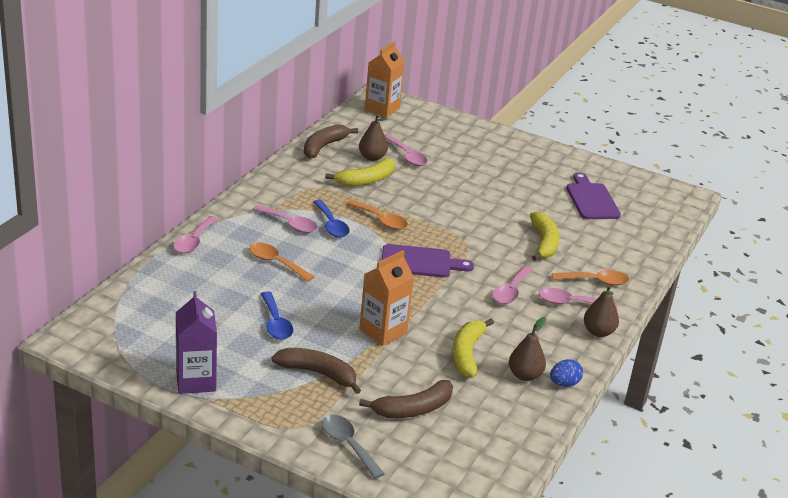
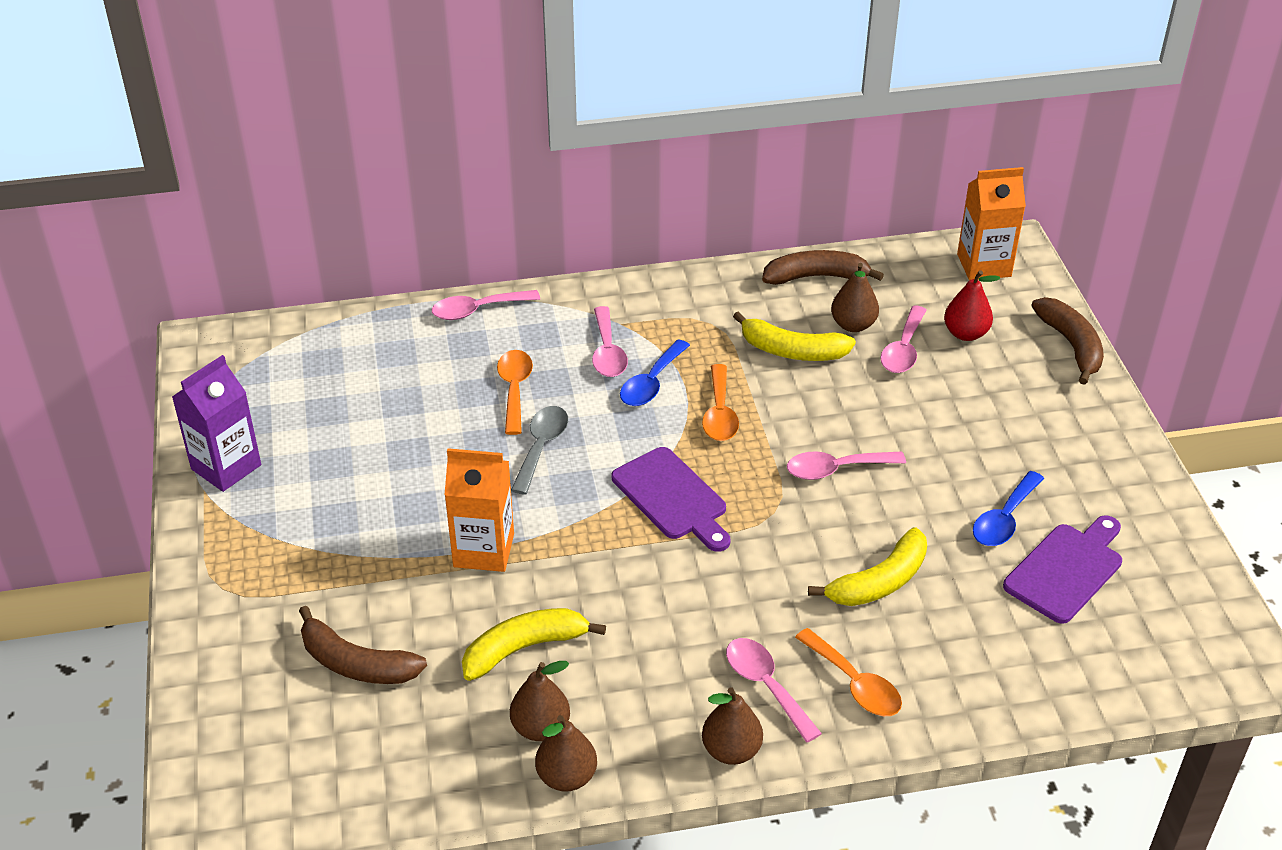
camera: 55 degrees right, 10 degrees up
(275, 323) = (397, 459): blue spoon -> blue spoon (1004, 519)
(318, 373) = (339, 547): brown banana -> brown banana (1071, 345)
(348, 445) = (232, 647): grey spoon -> grey spoon (541, 447)
(419, 138) = (965, 333): none -> red pear
(511, 291) = (716, 613): pink spoon -> pink spoon (836, 469)
(564, 383) = (566, 777): blue egg -> brown pear

